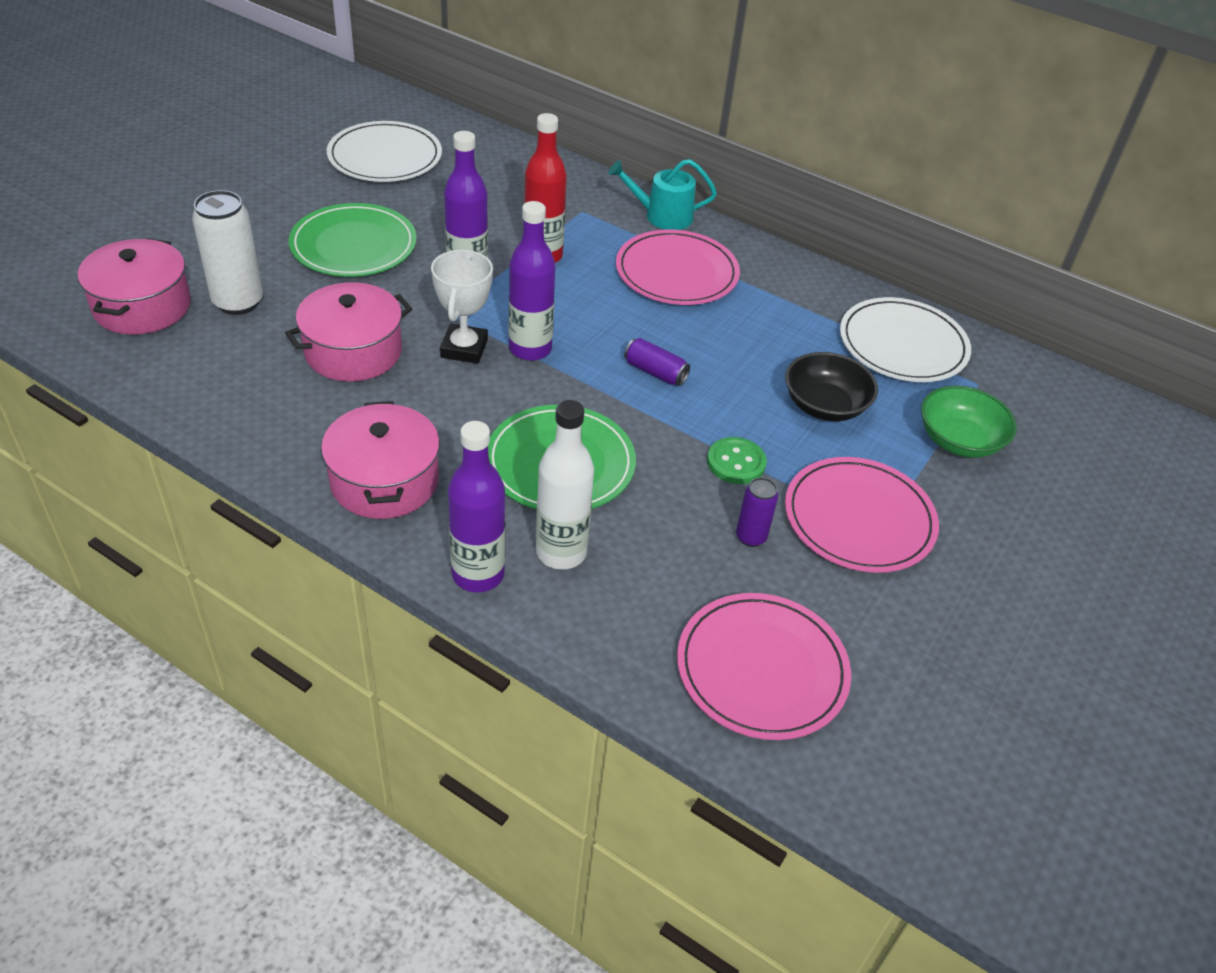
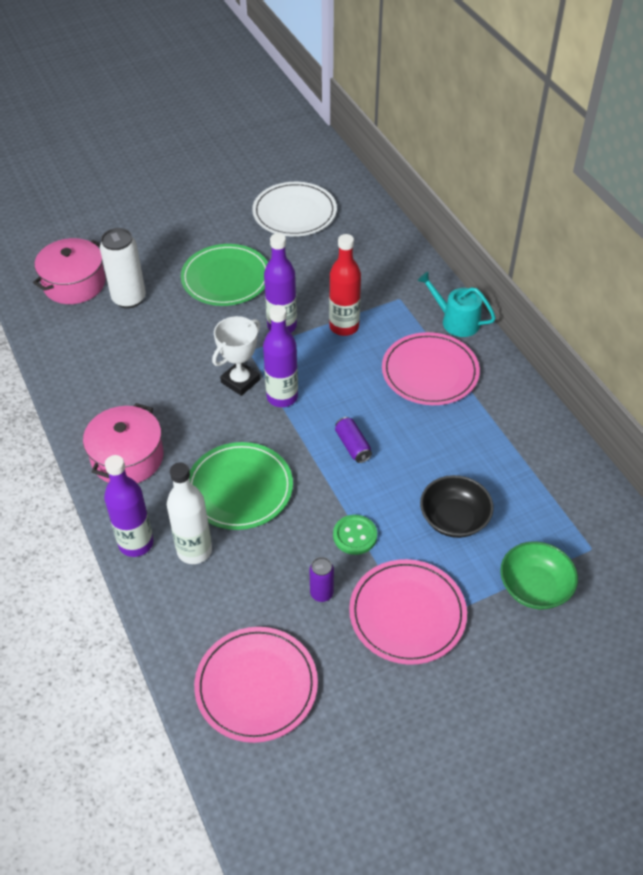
camera: 35 degrees right, 5 degrees up
(353, 351) = (171, 359): pink pot -> none
(903, 344) = (557, 493): white plate -> none

